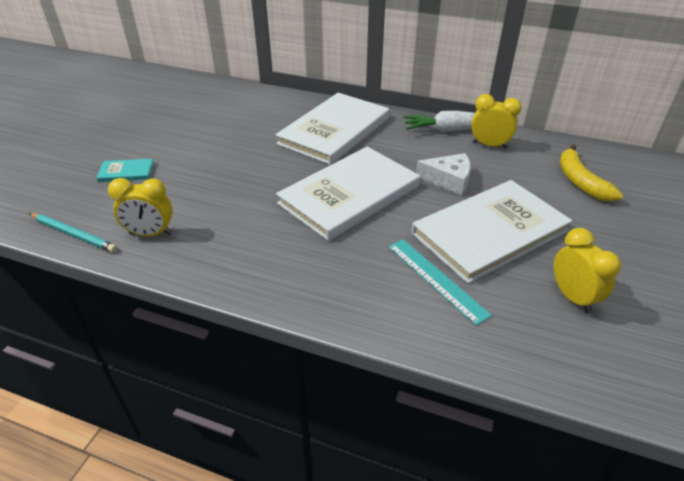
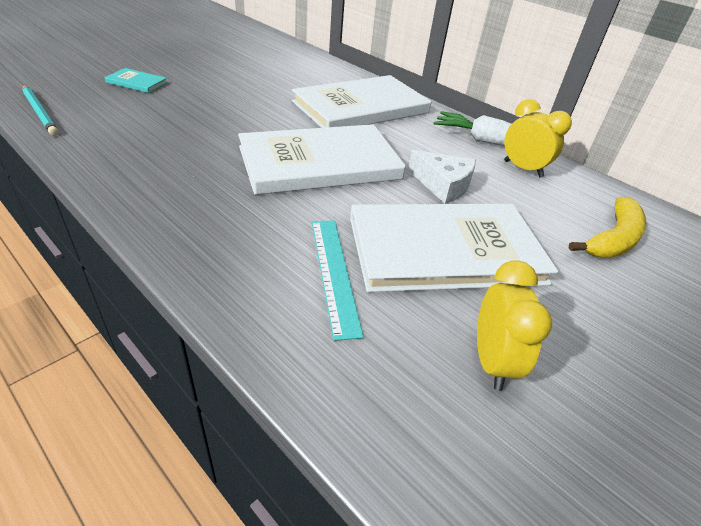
camera: 20 degrees right, 0 degrees up
(150, 234) = (100, 133): yellow clock -> none
(580, 181) = (613, 239): yellow banana -> yellow banana turned 150 degrees counterclockwise

